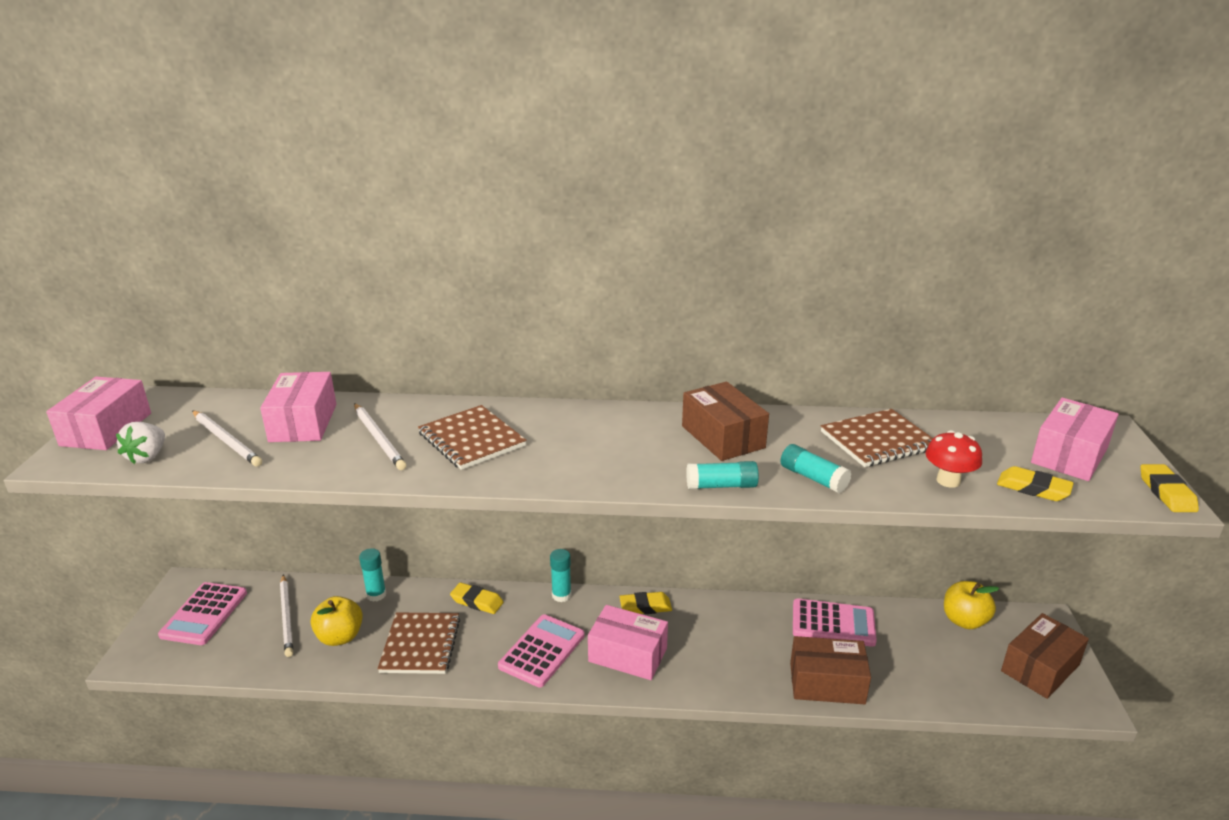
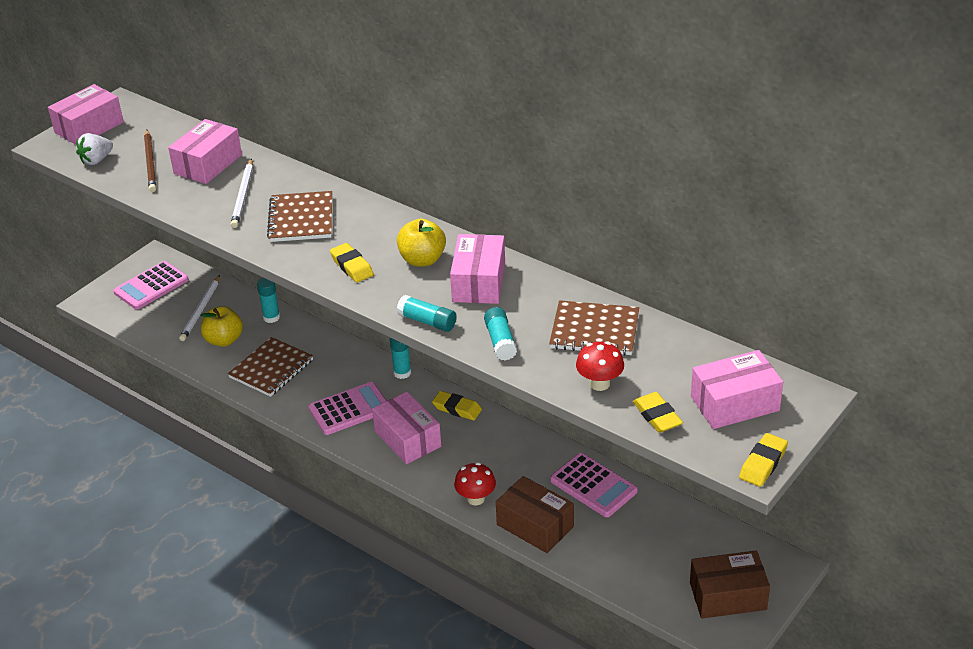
camera: 35 degrees right, 10 degrees up
(226, 440) = (150, 163): white pencil -> brown pencil
(477, 601) = (336, 352): yellow eraser -> yellow eraser (352, 266)
(722, 437) = (478, 282): brown box -> pink box
(749, 683) = (476, 498): none -> red mushroom
(964, 620) = (711, 533): yellow apple -> yellow apple (422, 260)

